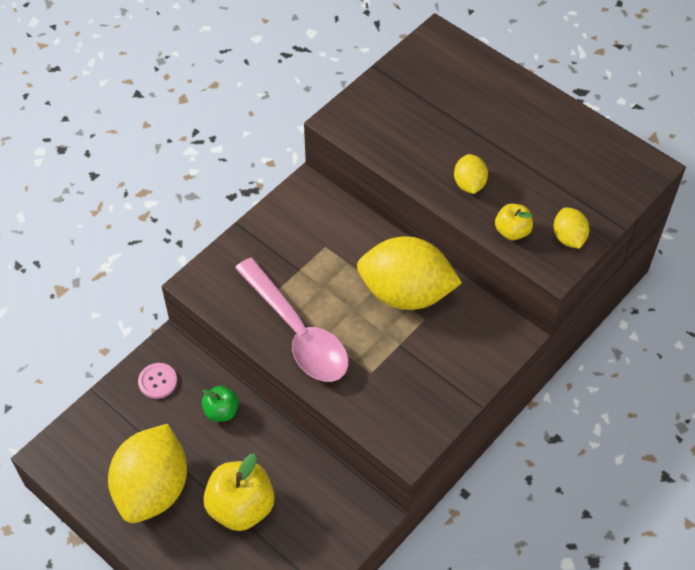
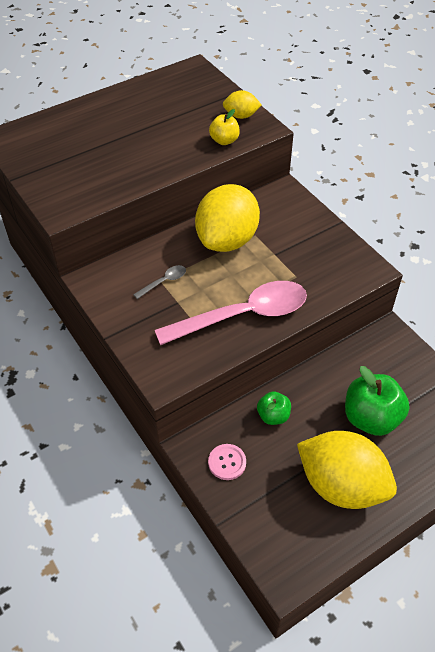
camera: 75 degrees left, 5 degrees down
(241, 507) = (371, 418): yellow apple -> green apple
(323, 250) = (164, 282): none -> grey spoon
(469, 184) = (169, 152): yellow lemon -> none

